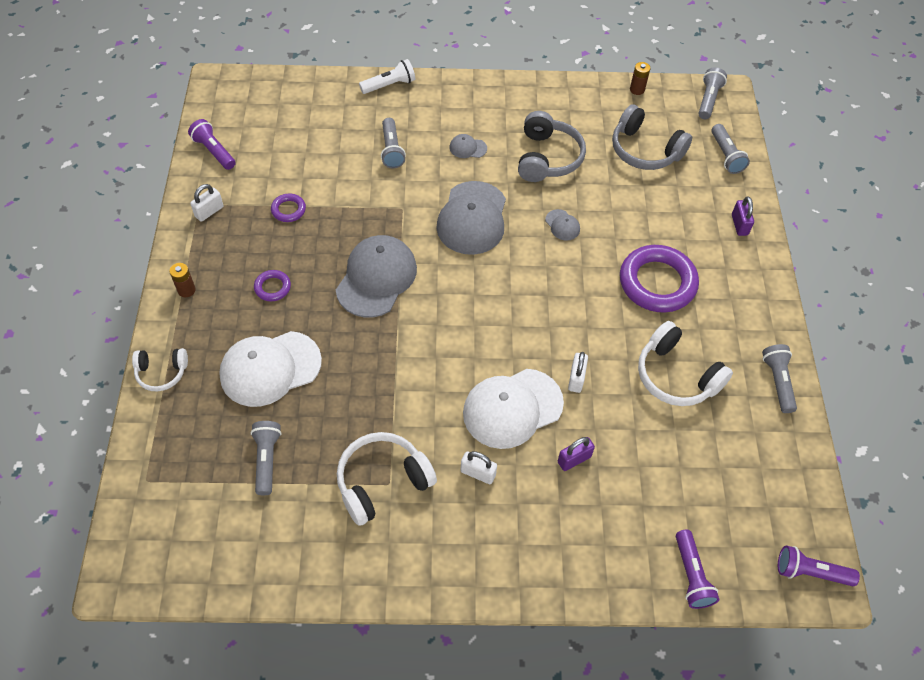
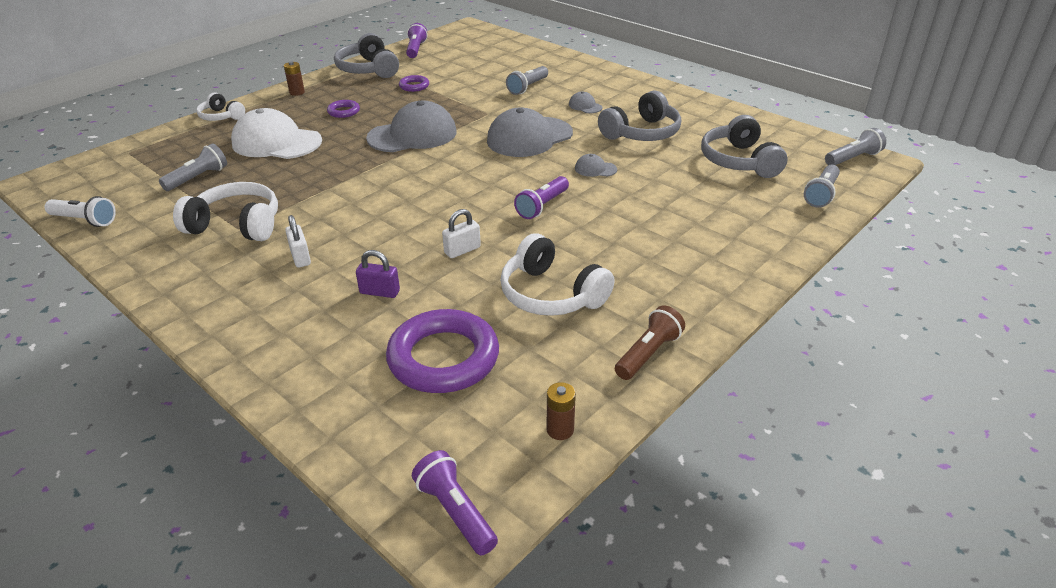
camera: 45 degrees right, 20 degrees down
(209, 212) = (368, 69): white padlock -> grey headphones
(389, 85) = (577, 62): white flashlight -> white flashlight (85, 220)
(512, 408) = (386, 239): white cap -> none
(562, 225) = (595, 169): grey cap -> grey cap turned 90 degrees clockwise
(637, 89) = (785, 129): brown battery -> brown battery (560, 430)
(657, 282) = (627, 234): purple ring -> purple ring (443, 358)
(676, 376) = (551, 294): white headphones -> white headphones turned 45 degrees counterclockwise
(691, 575) = (343, 426): purple flashlight -> purple flashlight (542, 206)
(739, 225) = (770, 238): purple padlock -> none
(777, 382) = (648, 353): grey flashlight -> brown flashlight

